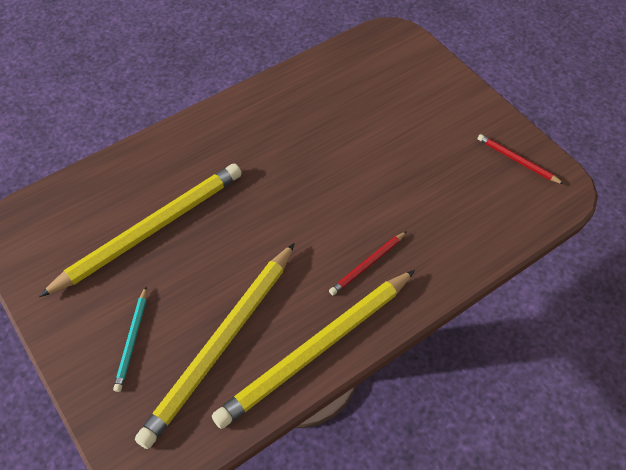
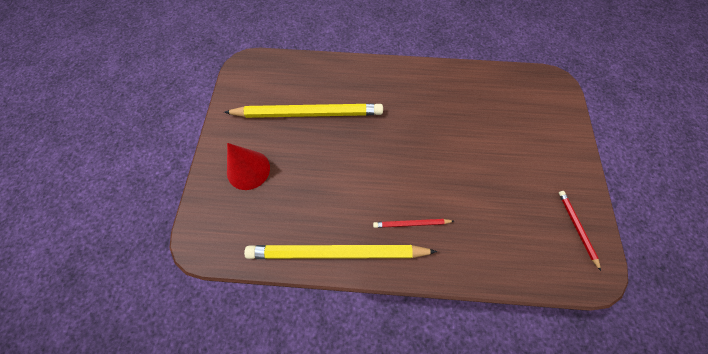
camera: 40 degrees right, 10 degrees up
(132, 340) = (248, 170): turquoise pencil -> red cone
(222, 344) = (289, 208): yellow pencil -> none

